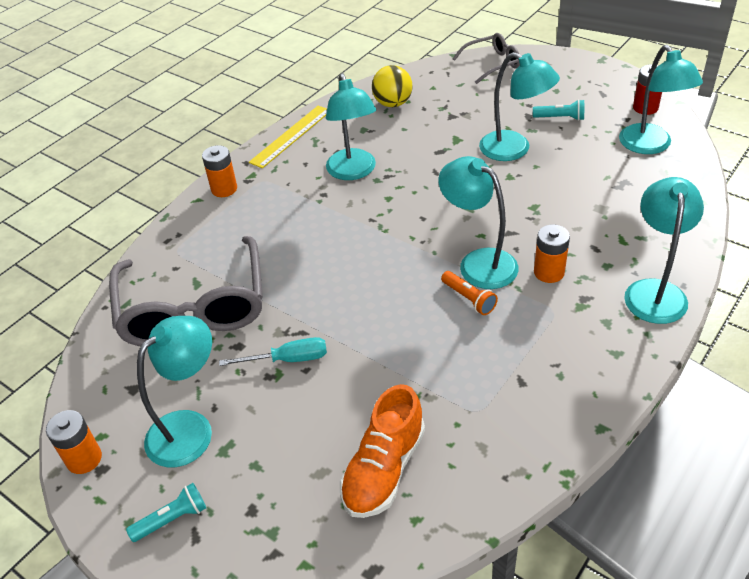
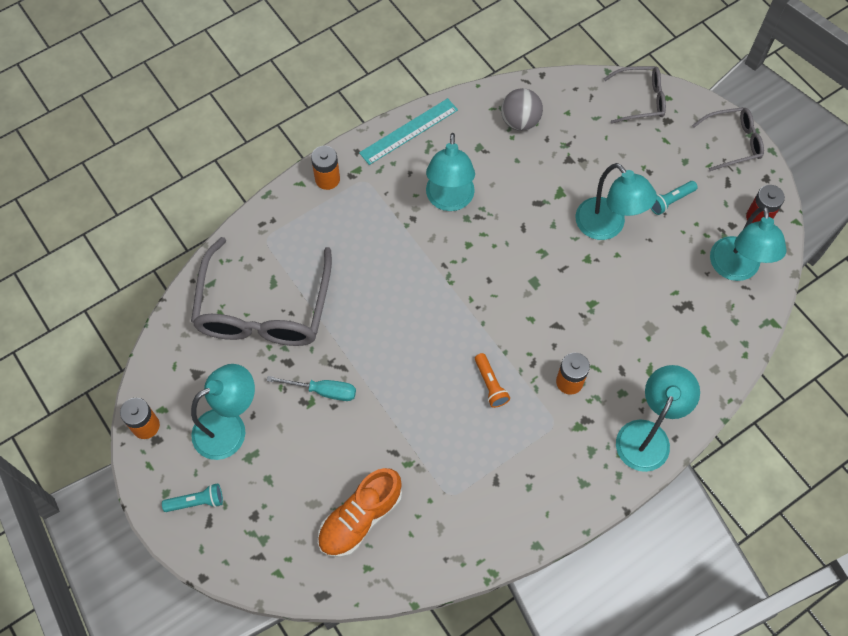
camera: 15 degrees right, 20 degrees up
(291, 136) = (409, 131): yellow ruler -> turquoise ruler
(393, 103) = (520, 121): yellow ball -> grey ball
(478, 262) = (515, 349): turquoise lamp -> none
(560, 118) = (670, 201): turquoise flashlight -> turquoise flashlight turned 120 degrees clockwise
(590, 68) = (733, 142): none -> grey glasses

